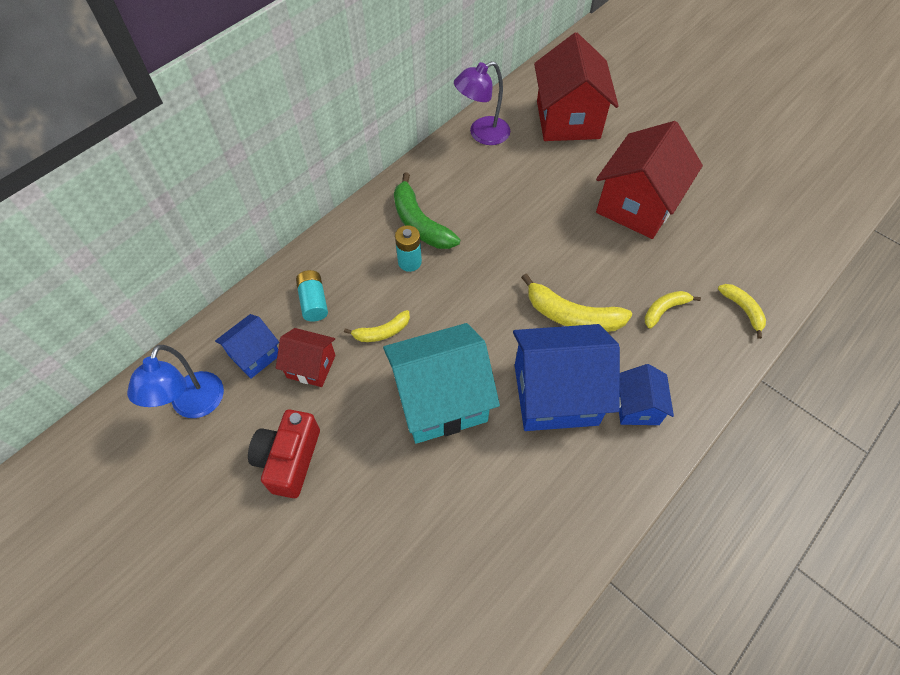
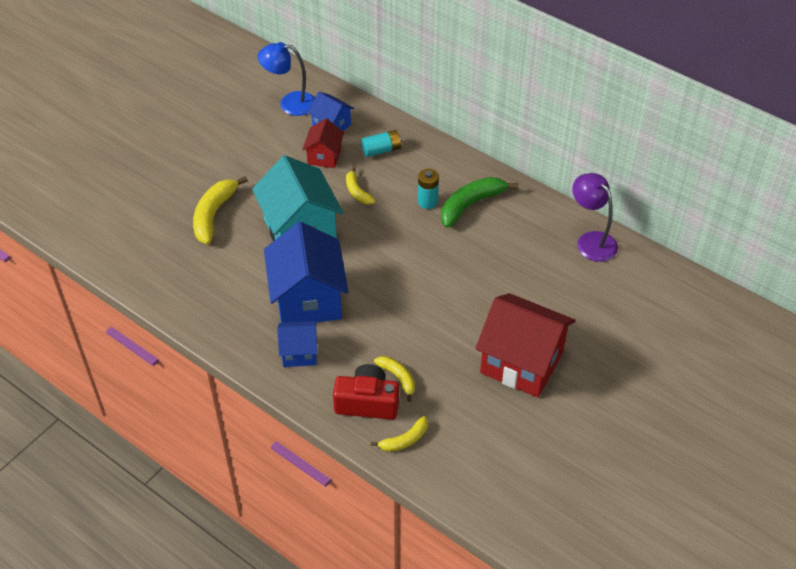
camera: 85 degrees right, 10 degrees down
(289, 459) = (251, 155): red camera -> red camera (367, 402)
(568, 120) = (630, 308): red house -> none
(572, 315) = (385, 310): yellow banana -> yellow banana (214, 215)

